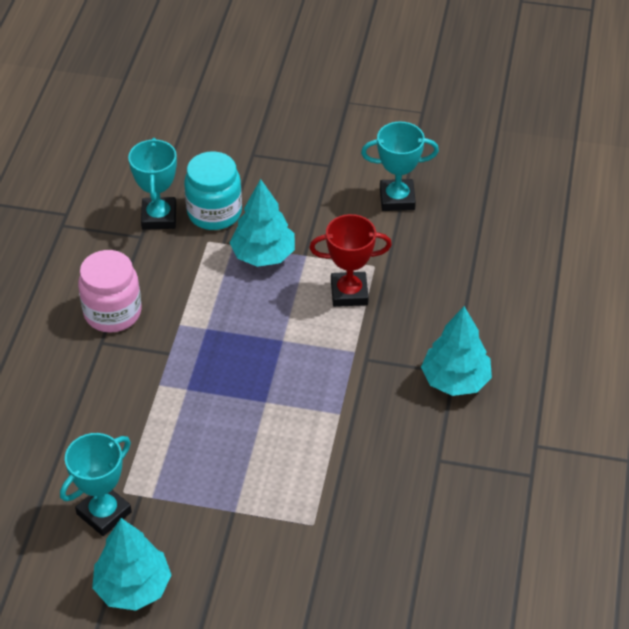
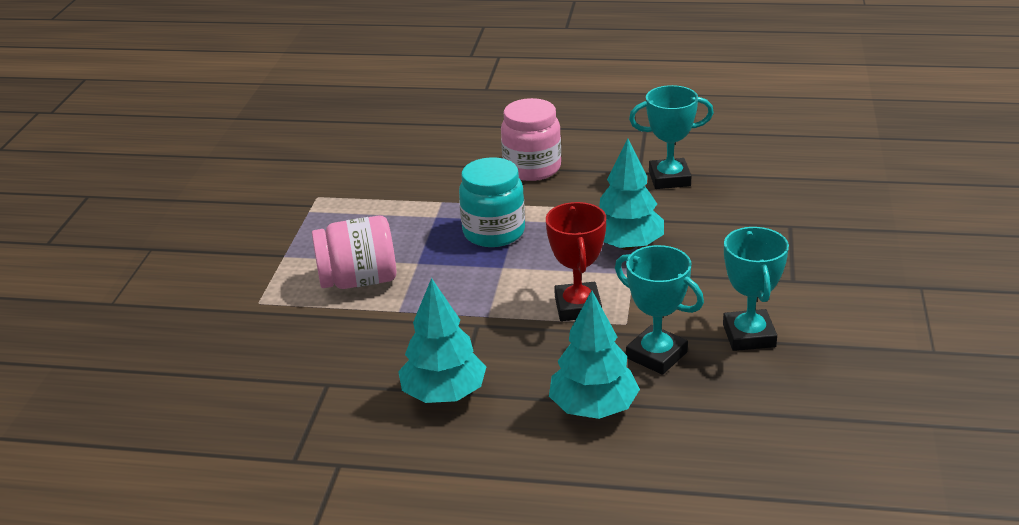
camera: 90 degrees right, 15 degrees down
(104, 513) = (295, 190): turquoise trophy -> turquoise trophy (656, 355)
(133, 587) = (214, 212): turquoise tree -> turquoise tree (594, 408)
(214, 213) = (685, 210): turquoise jar -> turquoise jar (494, 232)
(288, 445) = (359, 280): none -> pink jar

